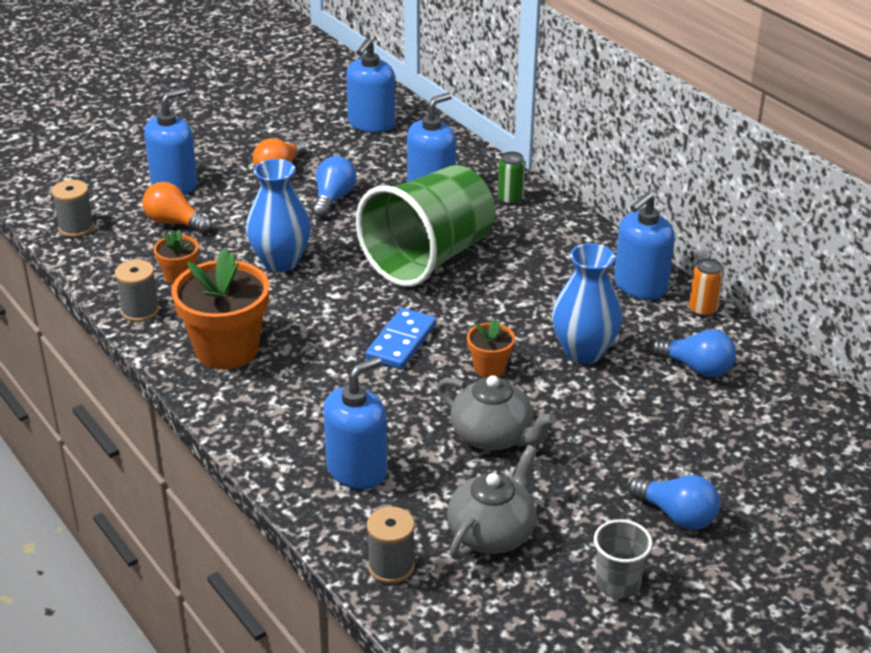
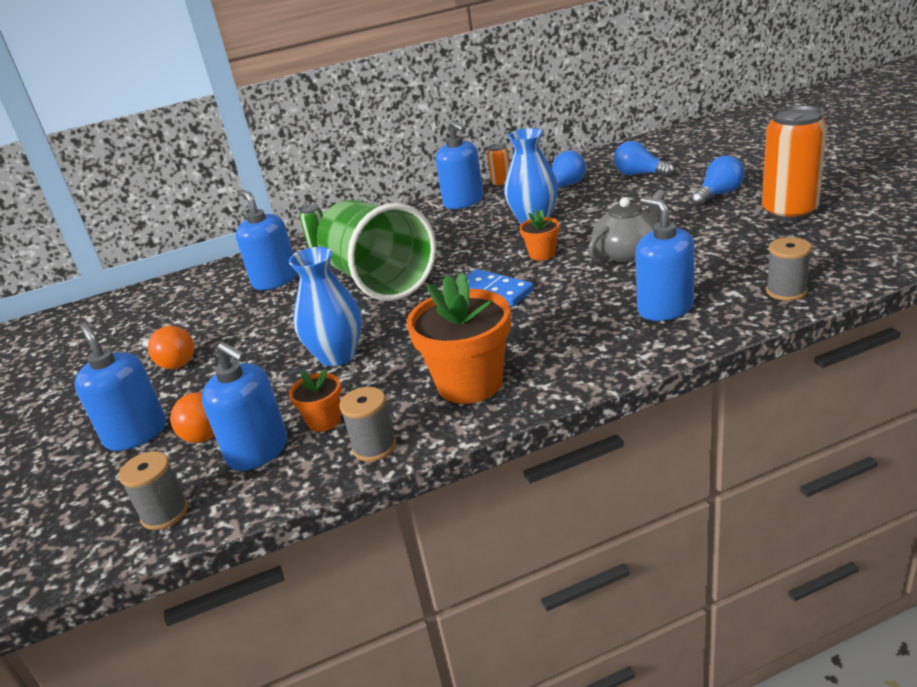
camera: 70 degrees left, 5 degrees down
(333, 199) = (251, 329): blue light bulb -> blue light bulb (639, 174)
(371, 124) = (140, 311): blue soap dispenser -> blue soap dispenser (258, 451)
(492, 533) = (741, 252): grey teapot -> none
(617, 583) = (789, 212): grey cup -> orange can

